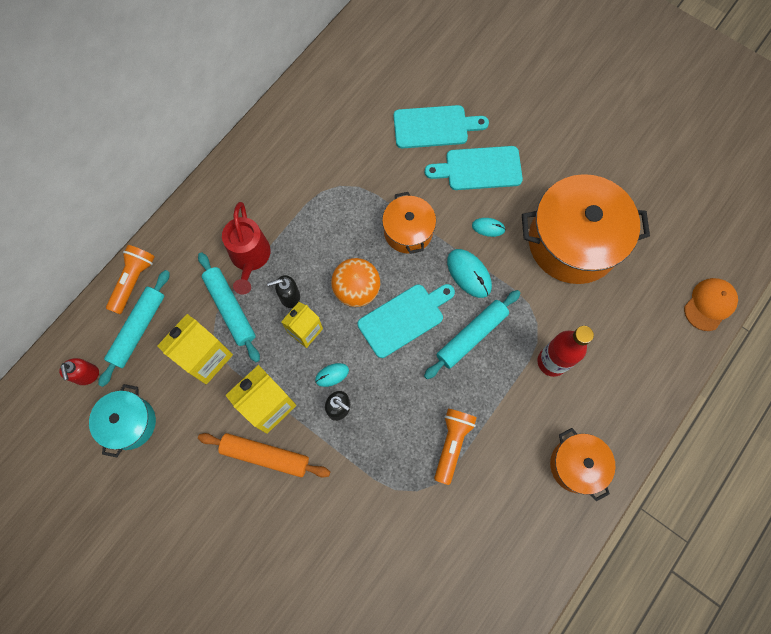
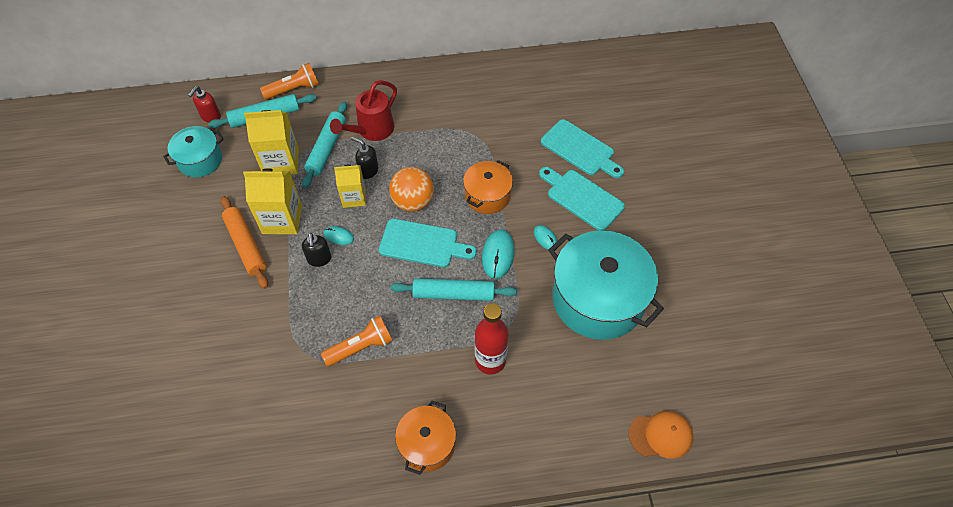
camera: 45 degrees right, 15 degrees down
(573, 242) = (598, 299): orange pot -> turquoise pot

